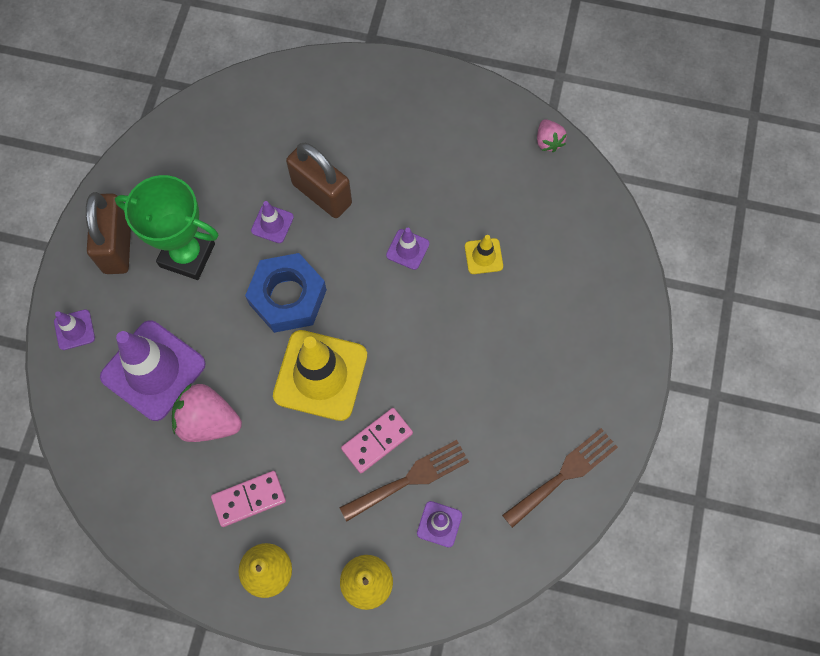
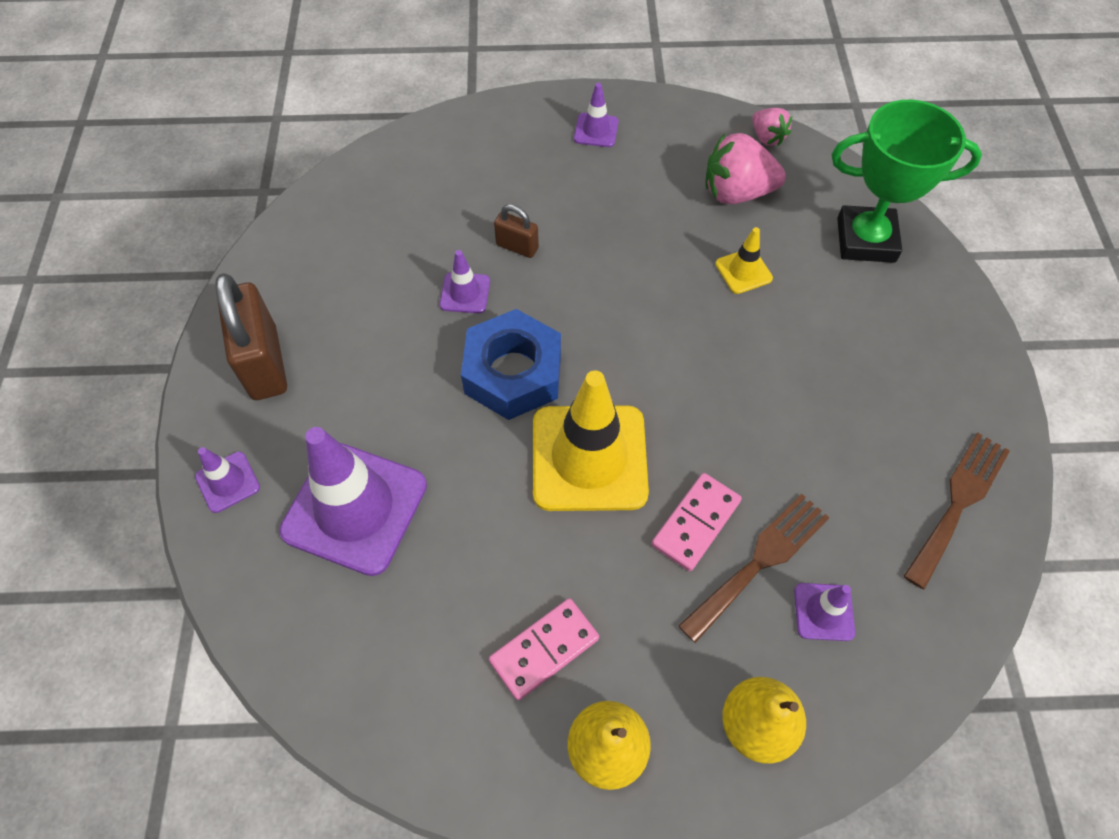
camera: 15 degrees left, 10 degrees down
(187, 255) = (363, 353): green trophy -> green trophy (866, 240)
(208, 421) = (452, 556): pink strawberry -> pink strawberry (736, 193)
(322, 194) = (517, 247): brown padlock -> brown padlock, size x0.51
(407, 249) = (647, 284): purple traffic cone -> purple traffic cone (596, 130)

